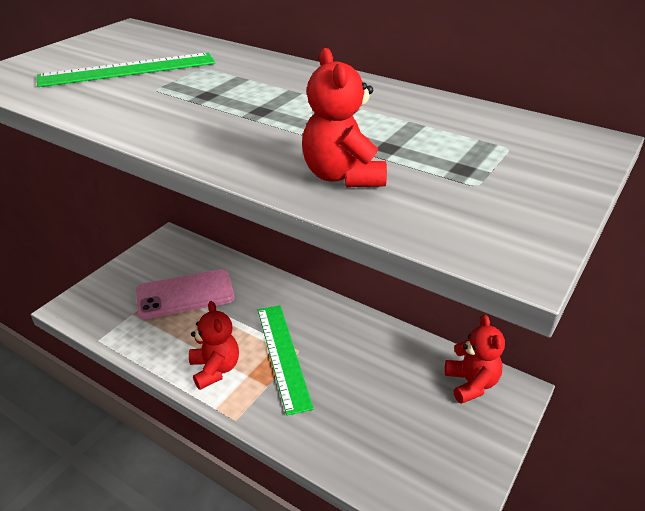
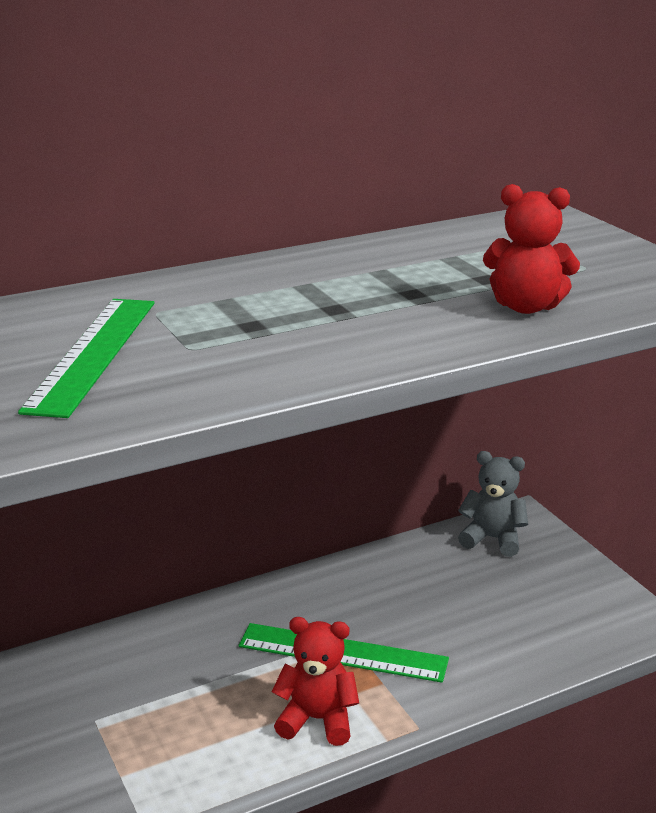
camera: 60 degrees left, 10 degrees down
(185, 294) = (133, 706): pink phone -> none
(471, 384) = (492, 539): red teddy bear -> grey teddy bear

